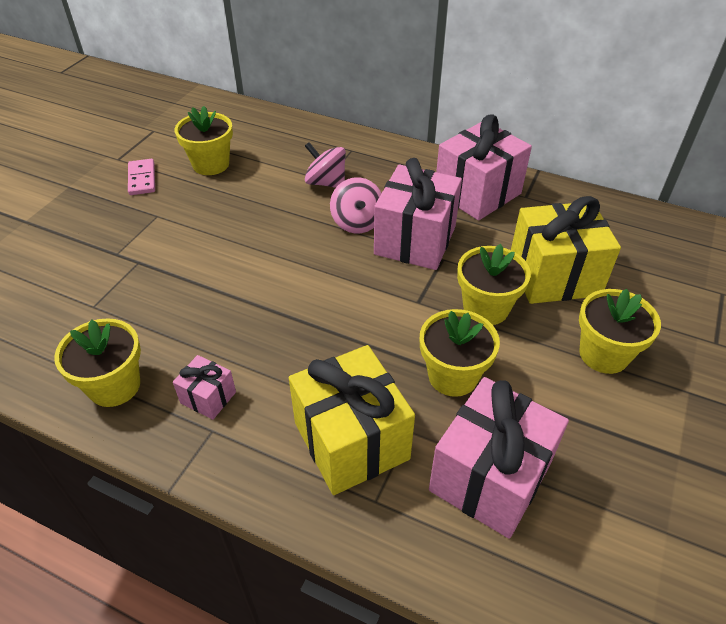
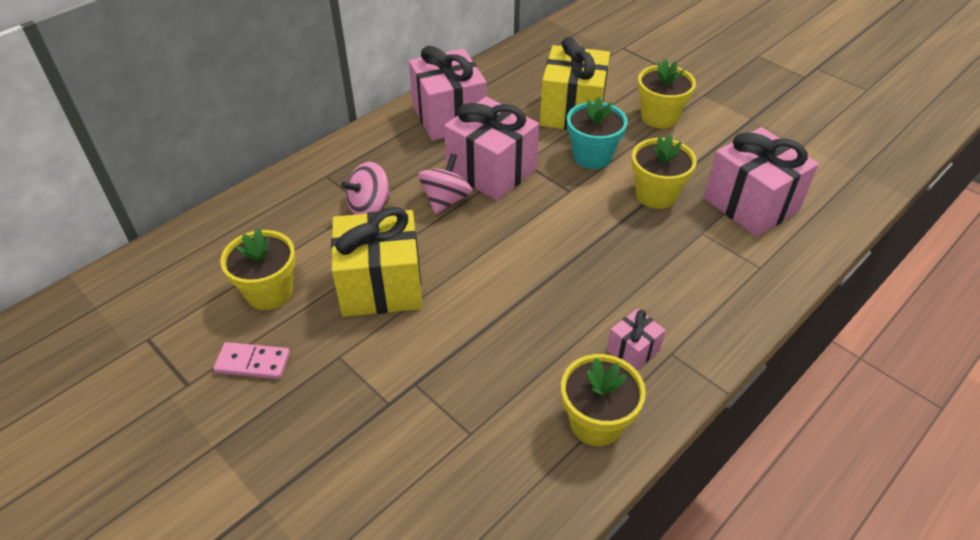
camera: 70 degrees left, 0 degrees up
(351, 440) = (703, 267): yellow gift -> yellow gift (381, 286)
(357, 222) = (445, 200): pink spinning top -> pink spinning top turned 75 degrees counterclockwise
(486, 308) = (592, 156): yellow flower pot -> turquoise flower pot

